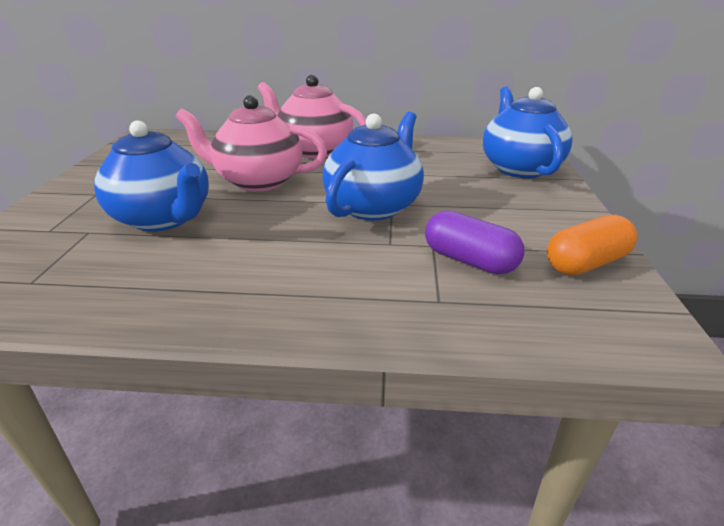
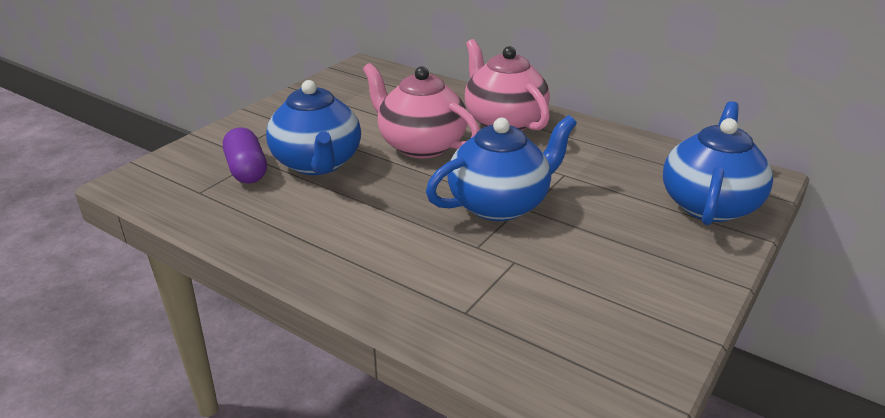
camera: 30 degrees right, 0 degrees up
(469, 260) = (531, 287): purple capsule -> purple capsule (247, 170)
(586, 263) = (643, 330): orange capsule -> none

